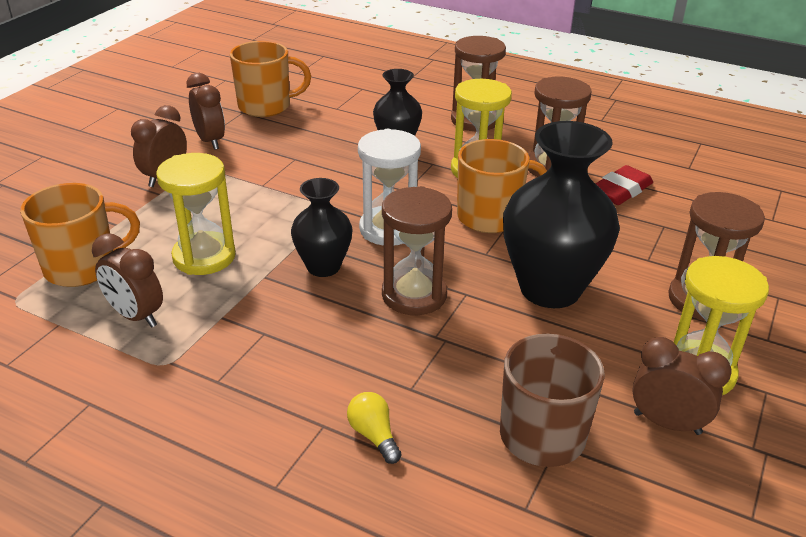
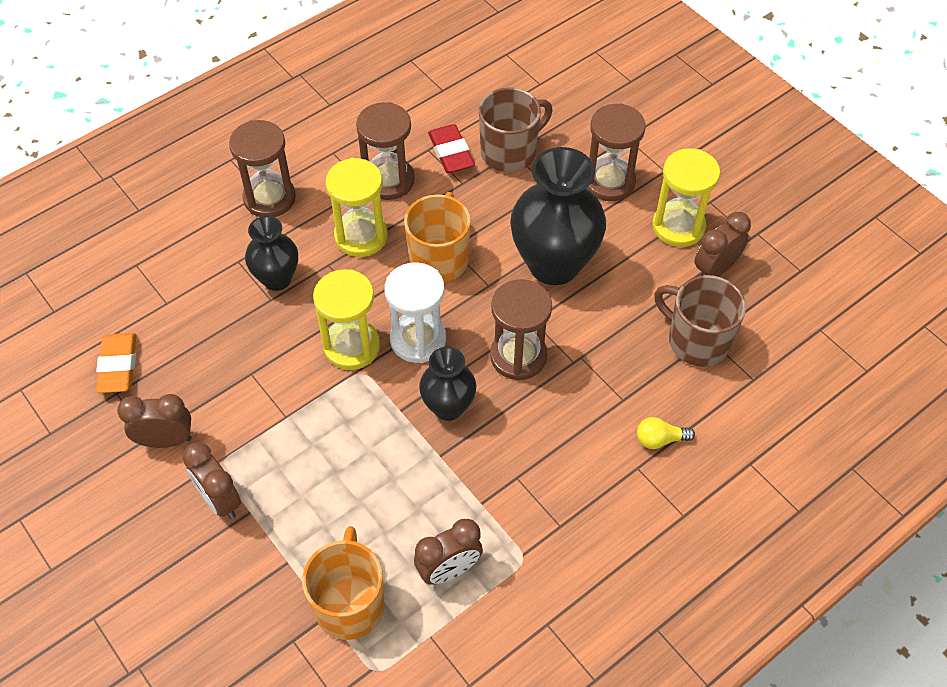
camera: 65 degrees left, 20 degrees up
(204, 257) = (385, 496): yellow hourglass -> yellow hourglass (351, 346)
(266, 106) = (118, 366): orange mug -> orange eraser
(662, 224) = (510, 152): none -> brown mug

